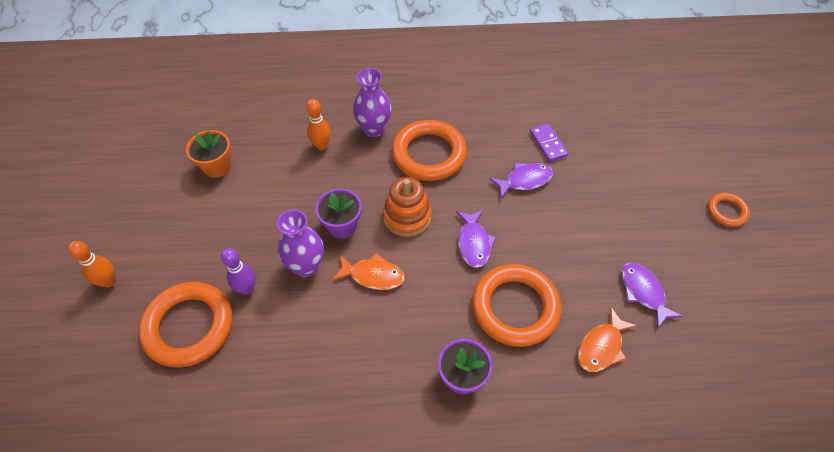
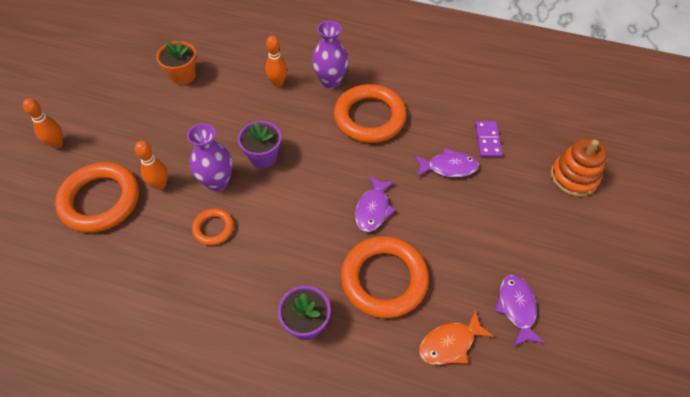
camera: 20 degrees right, 0 degrees up
(247, 288) = (160, 184): purple bowling pin -> orange bowling pin
(373, 275) = (269, 208): orange fish -> none
(407, 216) = (324, 166): orange stacking toy -> orange stacking toy (573, 177)
(726, 211) = (643, 259): orange ring -> orange ring (213, 228)

